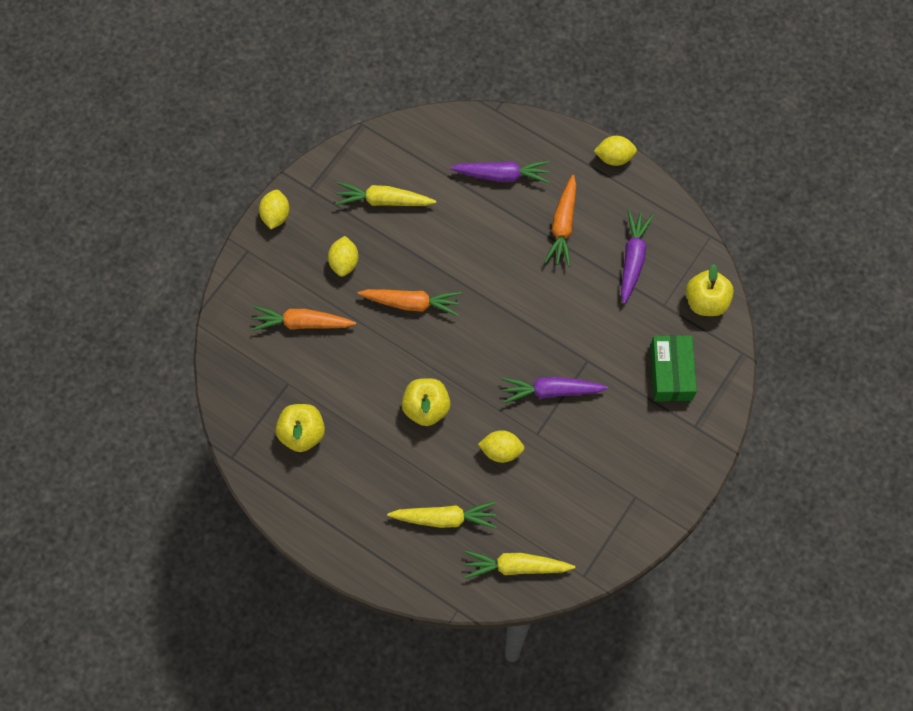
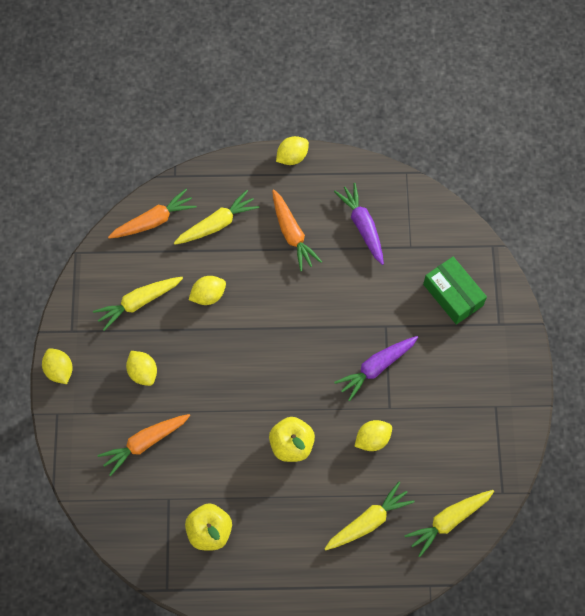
camera: 35 degrees left, 0 degrees up
(411, 303) = (220, 370): orange carrot -> orange carrot (153, 221)
(448, 233) = (208, 295): none -> yellow lemon
(502, 175) = (217, 224): purple carrot -> yellow carrot
(706, 301) = (439, 224): yellow apple -> none

